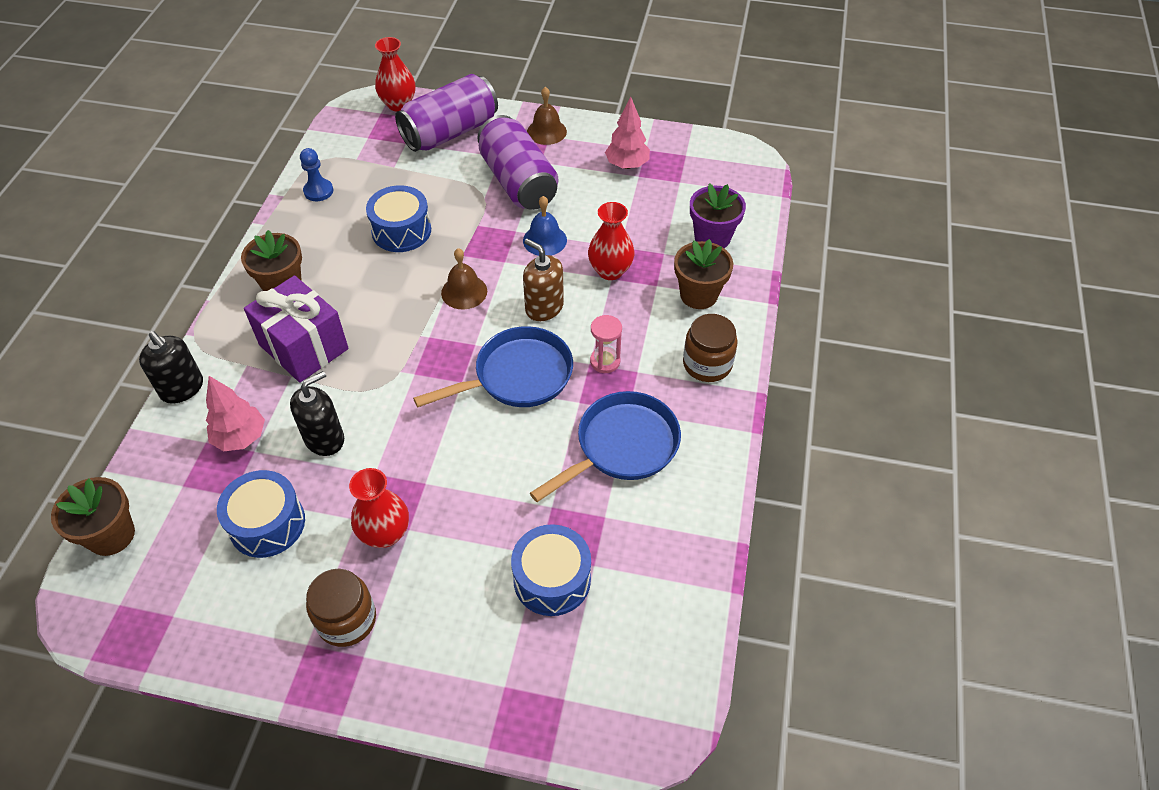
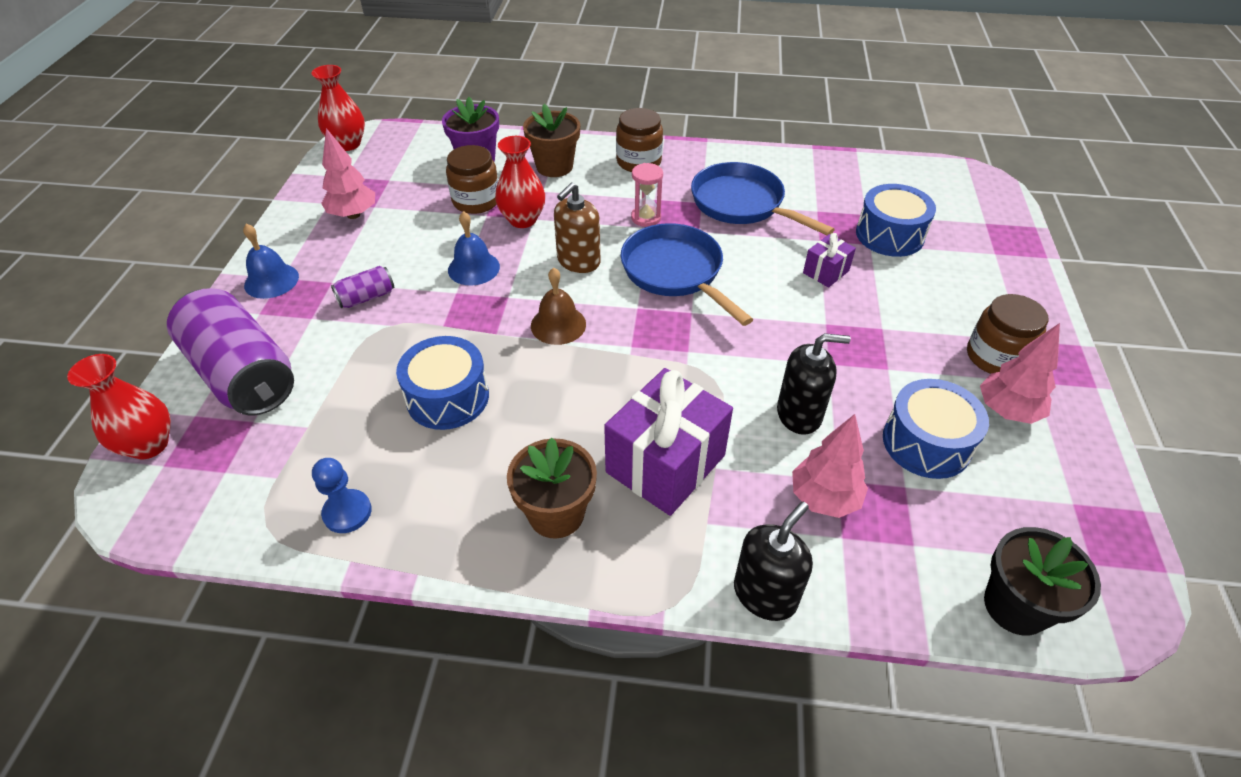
camera: 95 degrees left, 5 degrees down
(111, 535) = (1015, 606): brown flower pot -> black flower pot
(280, 603) = (1007, 411): none -> pink tree
(324, 439) = (799, 414): black soap dispenser -> black soap dispenser turned 135 degrees clockwise
(385, 533) = (894, 344): red vase -> red vase (348, 144)
(498, 500) = (826, 272): none -> purple gift
(518, 182) = (366, 297): purple can -> purple can, size x0.44
(546, 131) = (271, 280): brown bell -> blue bell
(642, 239) = (476, 201): none -> brown jar

